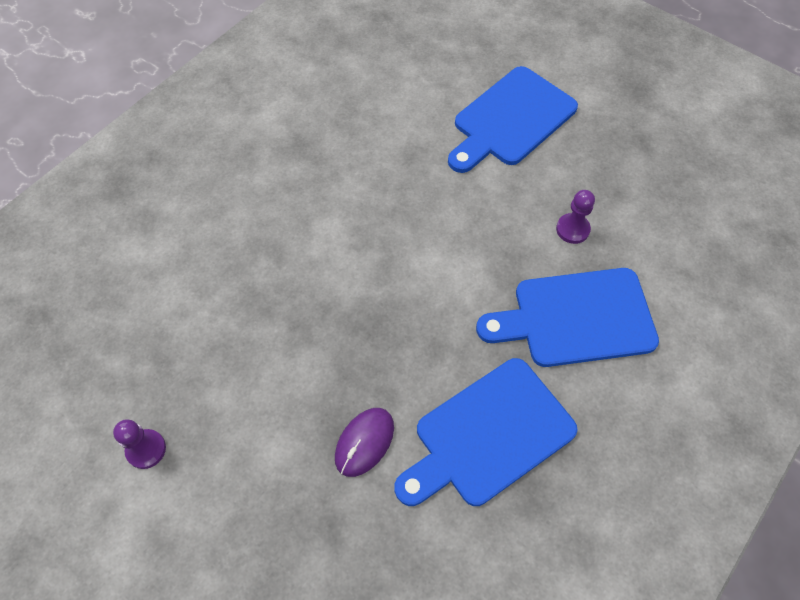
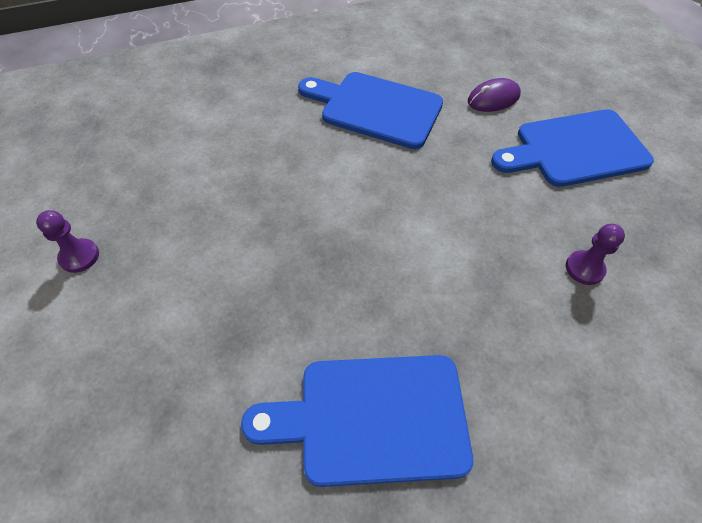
camera: 30 degrees right, 5 degrees down
(364, 442) = (251, 354): purple mouse -> purple mouse (493, 98)
(575, 318) = (538, 353): blue cutting board -> blue cutting board (375, 108)

